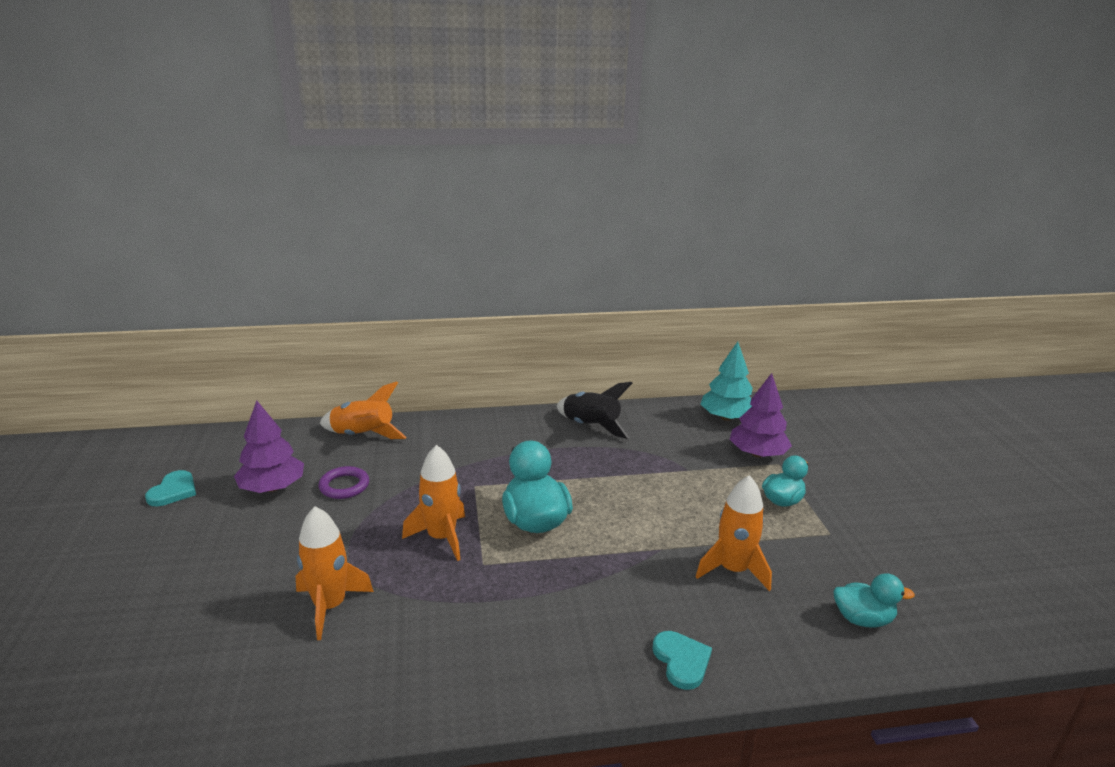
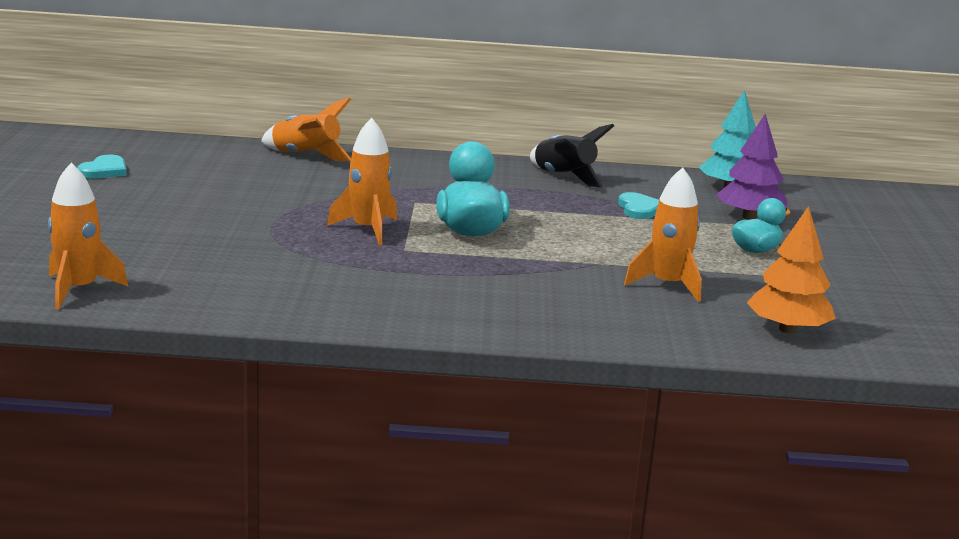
camera: 10 degrees right, 5 degrees down
(272, 487) = (203, 179): purple tree -> none
(330, 606) = (245, 255): orange rocket -> orange rocket (78, 290)
(344, 486) = (277, 187): purple ring -> none
(681, 661) = (579, 327): turquoise heart -> turquoise heart (639, 209)
(862, 619) = (787, 329): turquoise duck -> orange tree

